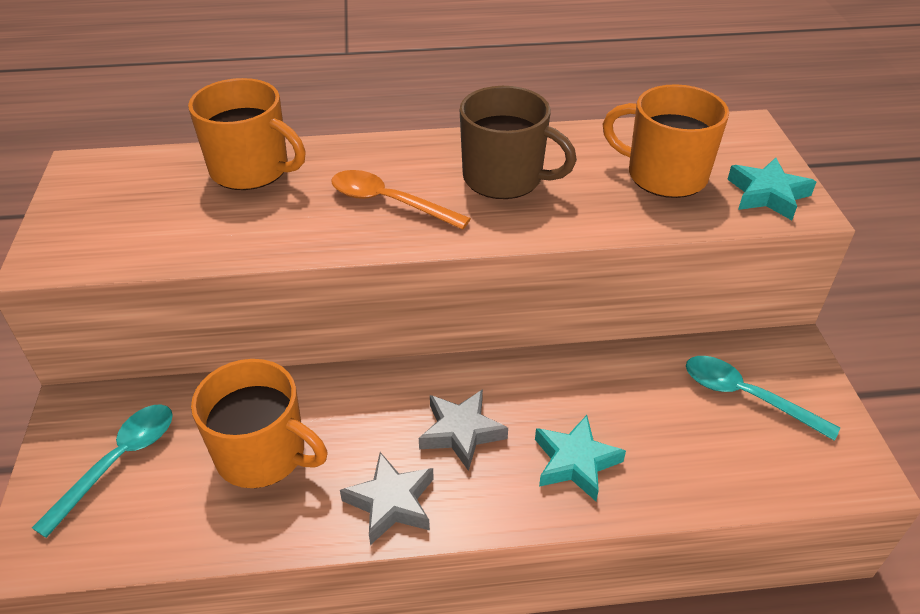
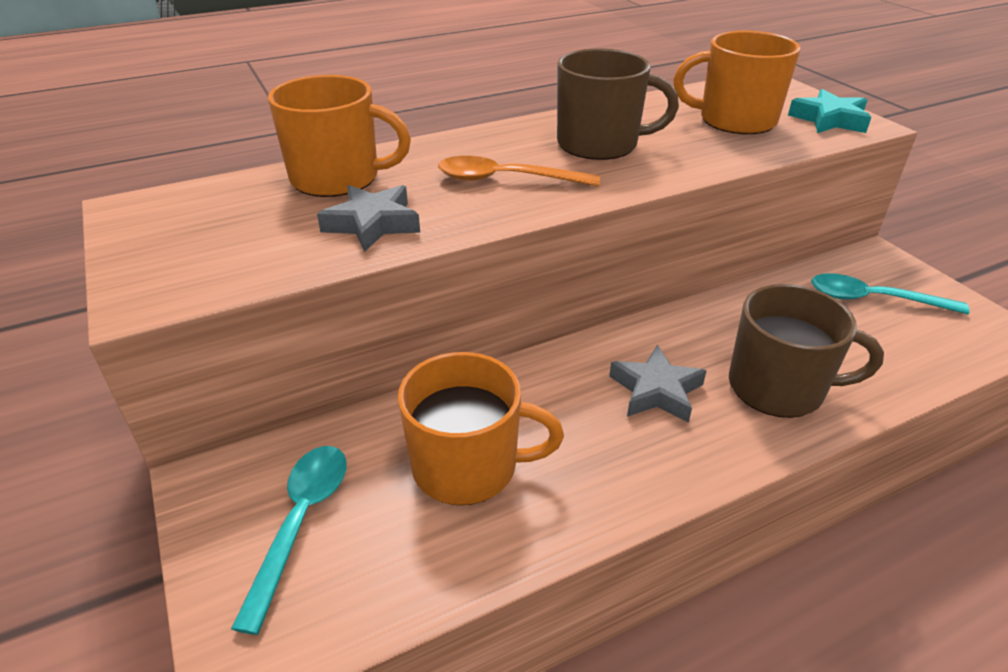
camera: 20 degrees left, 5 degrees down
(391, 502) = (635, 473): grey star -> grey star (372, 224)
(575, 462) = (778, 387): turquoise star -> brown mug

